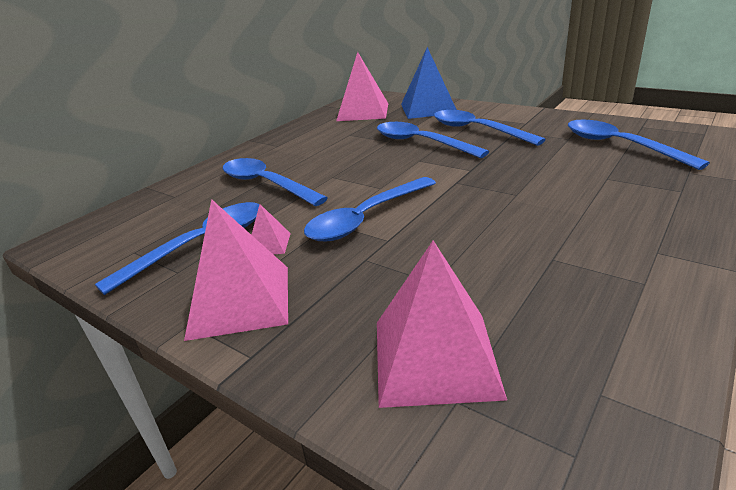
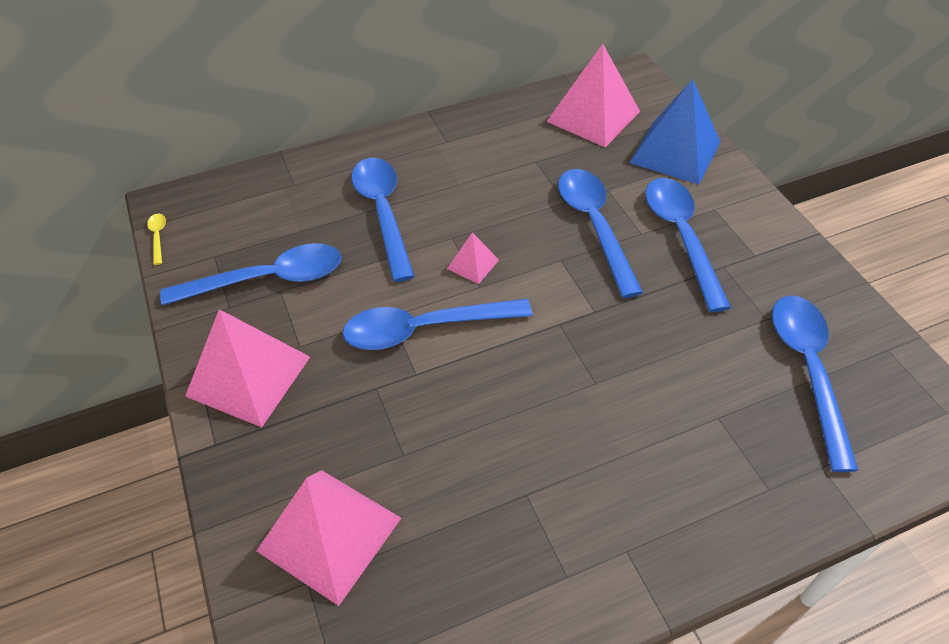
camera: 30 degrees right, 20 degrees up
(62, 262) = (158, 237): none -> yellow spoon
(268, 244) = (318, 314): pink pyramid -> pink pyramid (473, 264)

